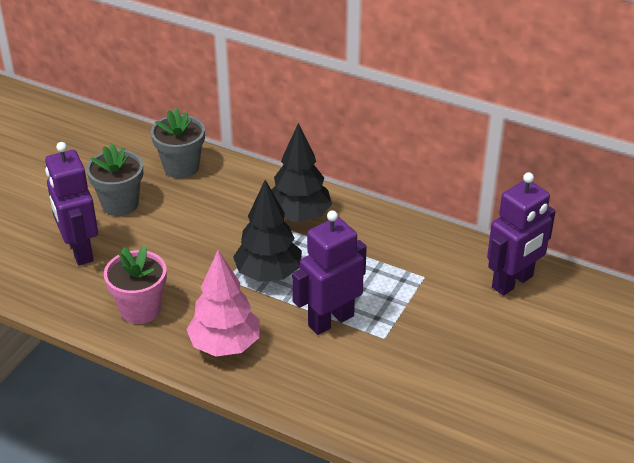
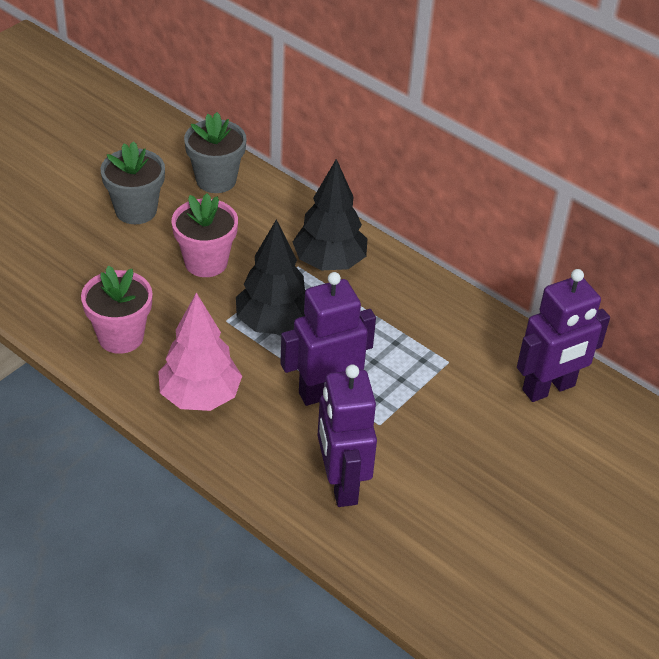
camera: 10 degrees right, 5 degrees up
(79, 250) = (76, 256): purple robot -> purple robot (341, 484)
(194, 235) = (206, 262): none -> pink flower pot

